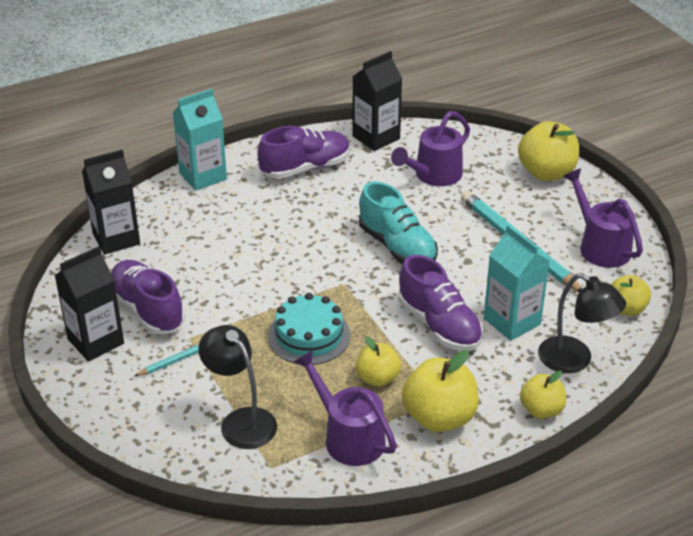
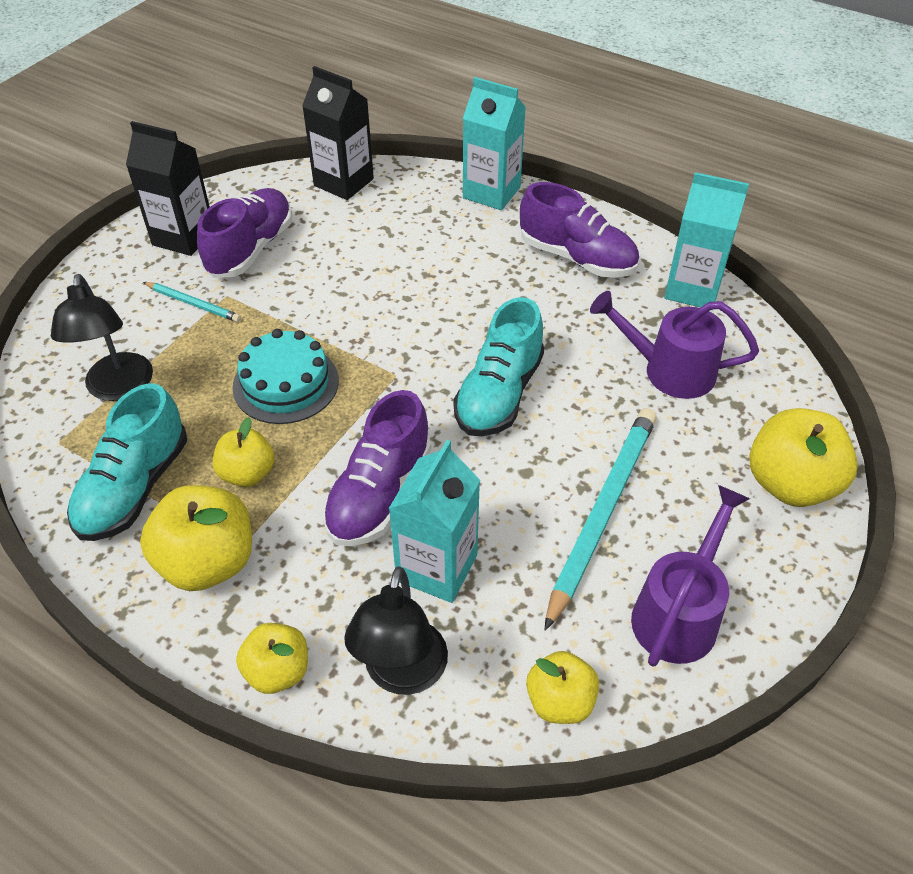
camera: 60 degrees right, 10 degrees up
(241, 421) = (119, 388): black lamp -> black lamp turned 150 degrees clockwise
(348, 436) = (134, 487): purple watering can -> turquoise shoe
(376, 137) = (692, 289): black carton -> turquoise carton

